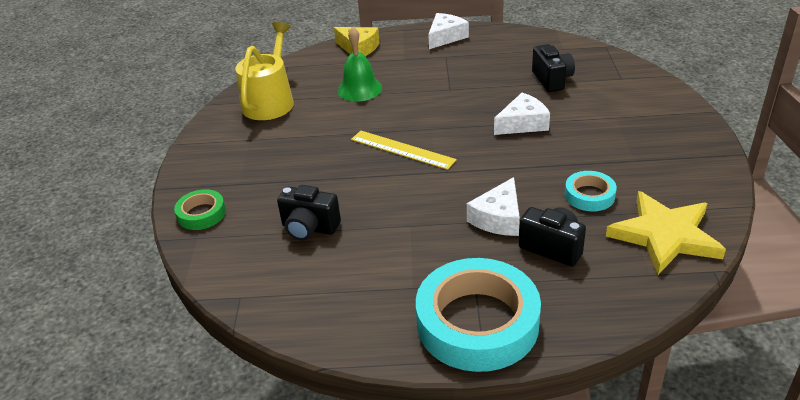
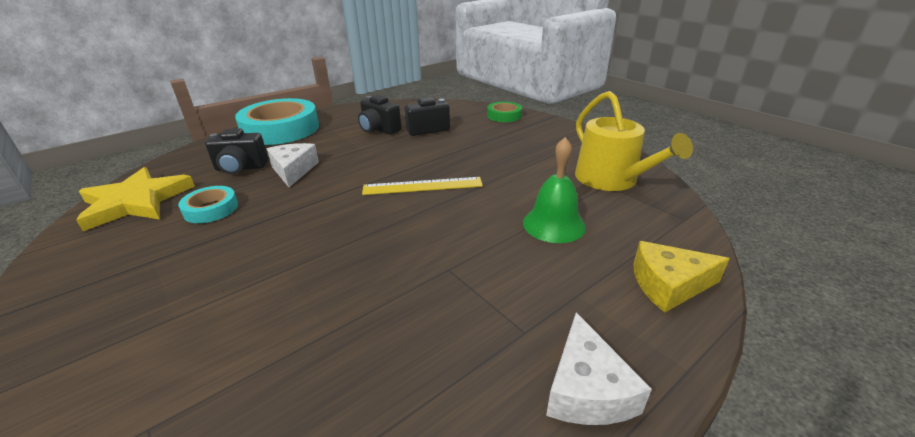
camera: 140 degrees right, 5 degrees down
(523, 124) = (312, 256): white cheese -> none
(552, 80) = (298, 356): black camera -> black camera (379, 129)

